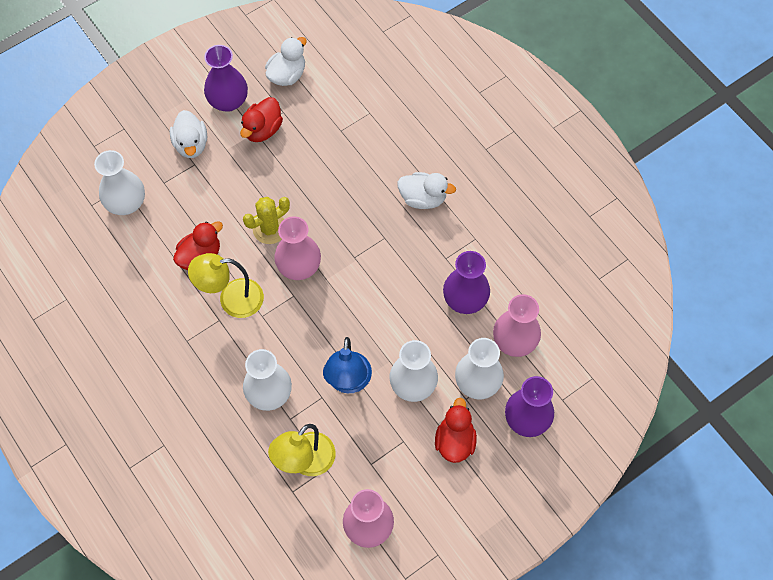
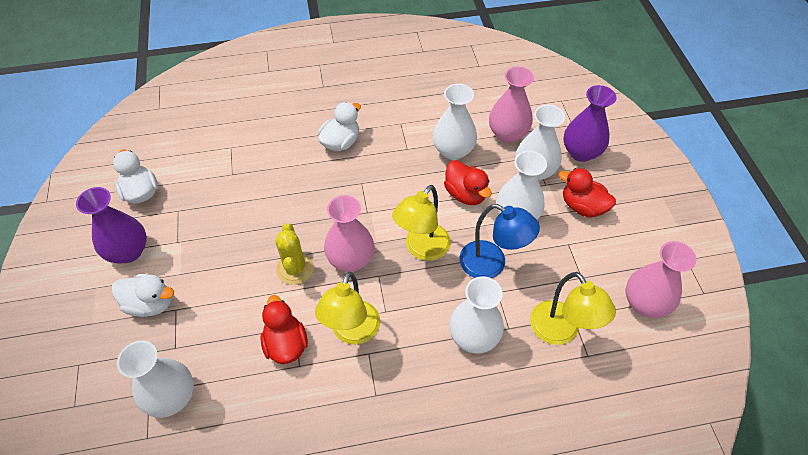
camera: 65 degrees left, 10 degrees down
(262, 130) = (183, 234): red duck -> red duck (465, 194)
(337, 318) = (422, 249): none -> yellow lamp
(465, 300) = (453, 150): purple vase -> white vase

